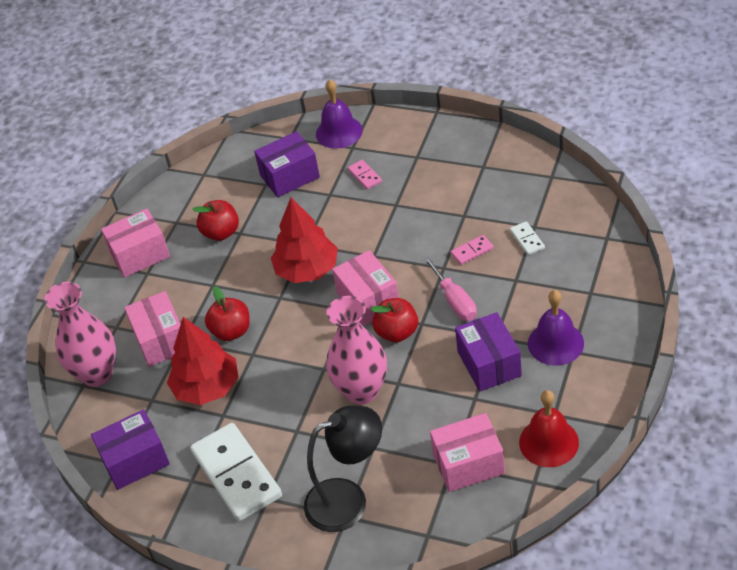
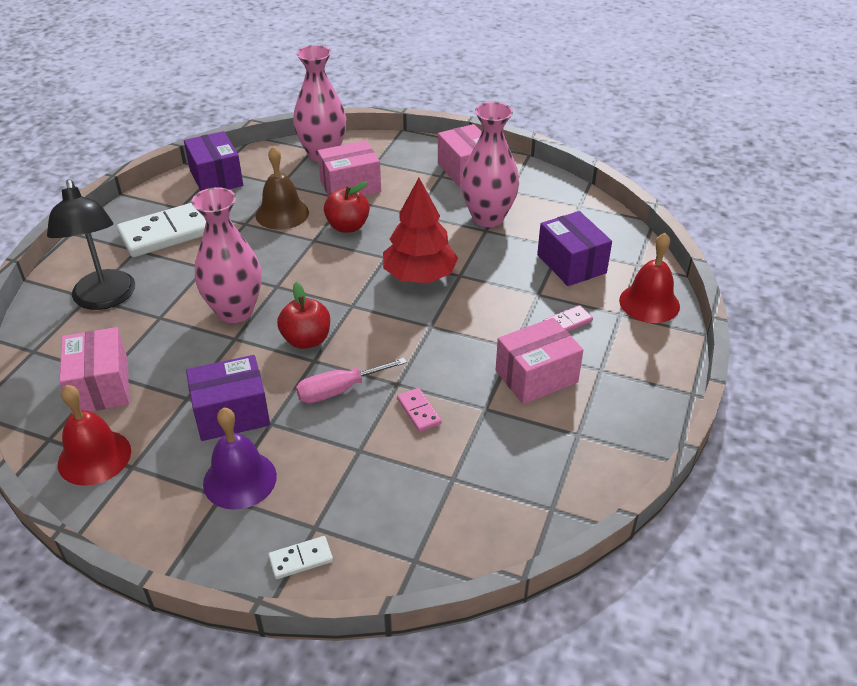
camera: 85 degrees right, 5 degrees down
(207, 387) = (282, 213): red tree -> brown bell
(221, 233) = (488, 218): red apple -> pink vase
(339, 132) = (649, 303): purple bell -> red bell
(368, 300) = (362, 319): pink box -> pink box (536, 376)
(527, 239) = (428, 468): white domino -> white domino (301, 559)

